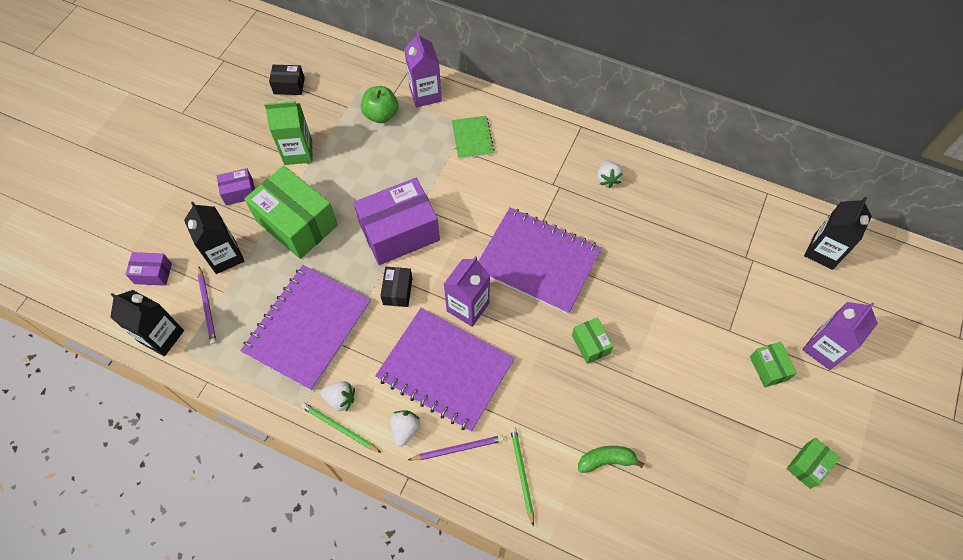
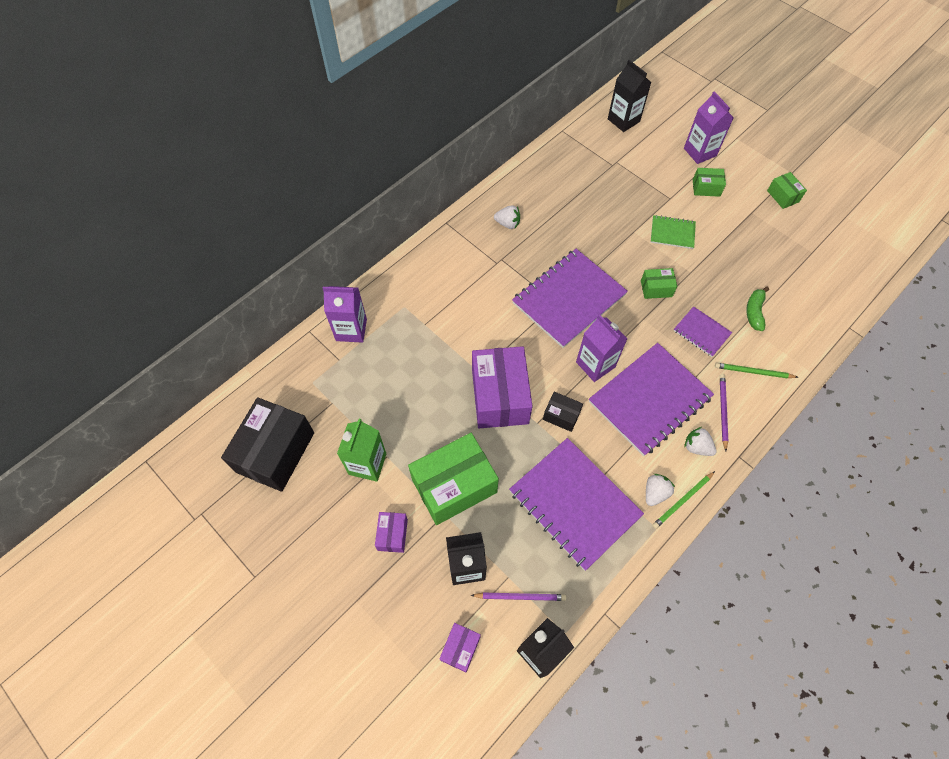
camera: 70 degrees left, 0 degrees up
(289, 86) = (275, 452): black box -> black box, size x2.11
(381, 115) = (357, 375): green apple -> none
(472, 138) = (421, 307): green notebook -> green notebook (672, 233)
(552, 405) = (701, 332): none -> purple notebook

